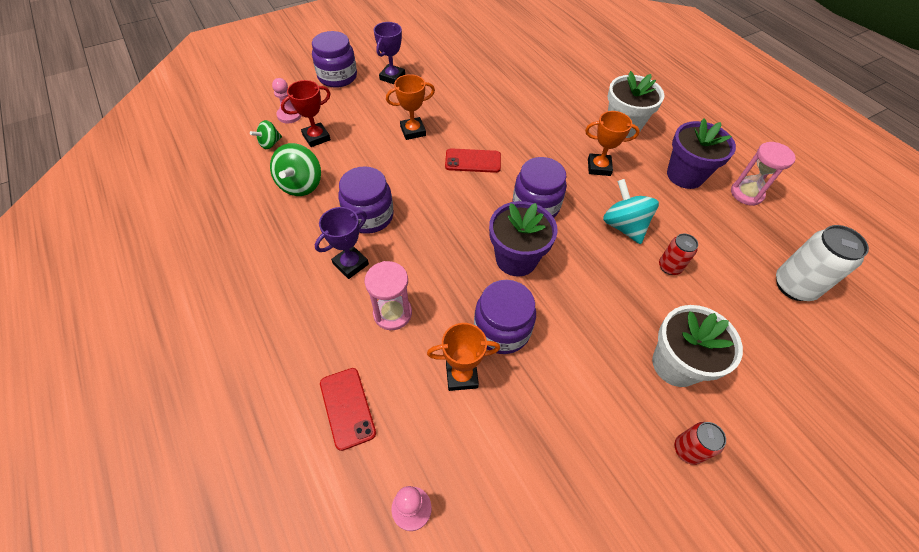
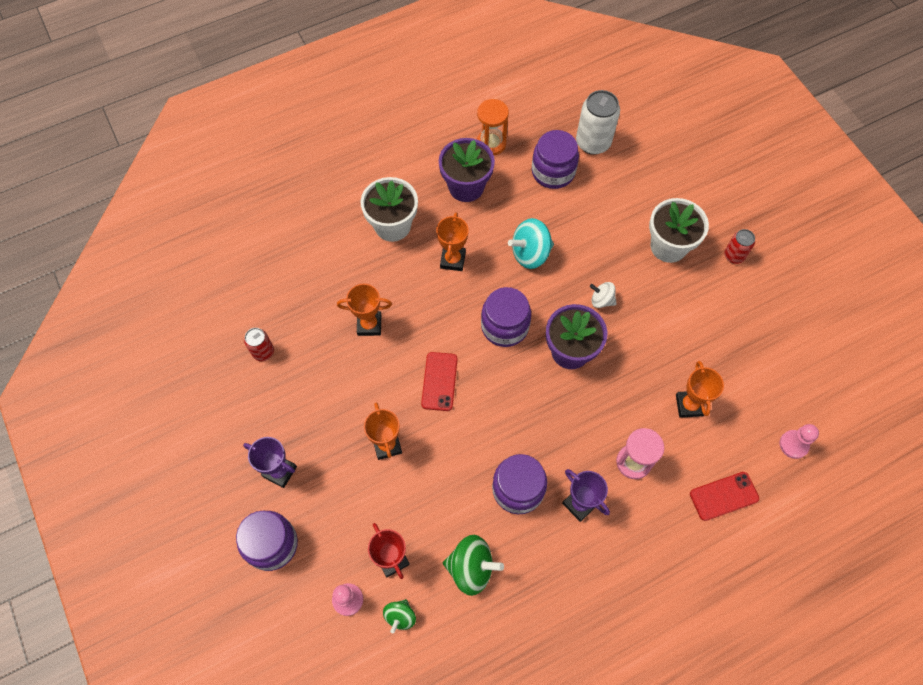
camera: 85 degrees left, 10 degrees up
(270, 143) = (400, 616): green spinning top -> green spinning top turned 60 degrees clockwise
(501, 329) = (645, 370): purple jar -> purple jar (553, 172)
(521, 117) = (369, 325): none -> orange trophy
(583, 289) = (601, 300): none -> white spinning top
(669, 267) = (576, 227): red can -> red can (263, 352)
(746, 194) = (491, 143): pink hourglass -> orange hourglass

